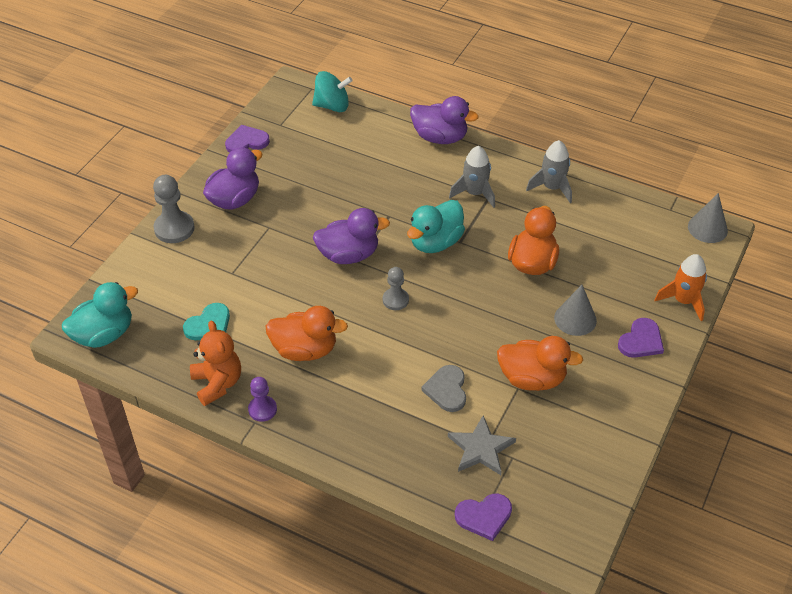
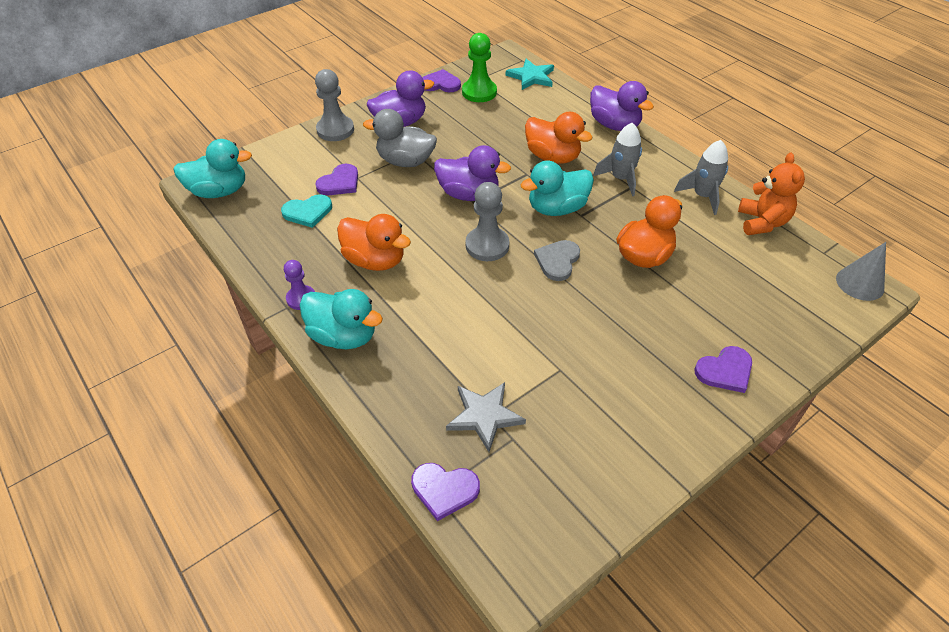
camera: 25 degrees right, 0 degrees up
(217, 383) = (279, 262): orange teddy bear -> orange teddy bear (762, 222)
(218, 284) = (340, 182): none -> purple heart
(267, 240) = (405, 161): none -> grey duck
(291, 140) = (479, 92): none -> green pawn
(323, 428) = (343, 336): none -> turquoise duck
(332, 106) = (531, 77): turquoise spinning top -> turquoise star
(395, 300) = (487, 245): grey pawn -> grey pawn, size x1.59
(447, 390) = (485, 344): grey heart -> grey heart (557, 261)
(532, 378) = (581, 366): orange duck -> orange duck (552, 157)
(575, 319) = (661, 323): grey cone -> none
(683, 301) = (796, 347): orange rocket -> none

